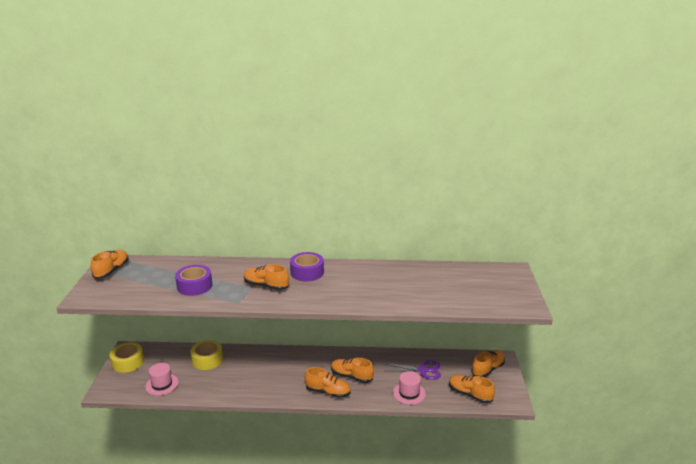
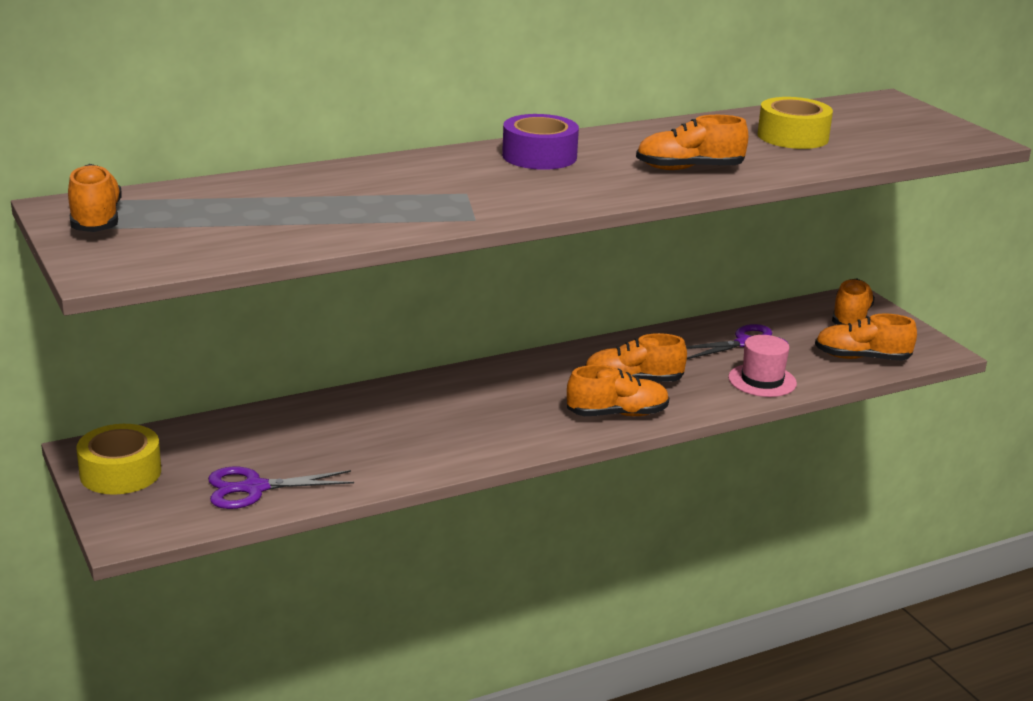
camera: 30 degrees left, 0 degrees up
(162, 384) = (254, 488): pink hat -> purple scissors
(194, 286) = (339, 211): purple tape -> none
(207, 360) = (307, 425): yellow tape -> yellow tape (793, 137)
(266, 286) = (491, 187): orange shoe -> orange shoe (689, 169)

